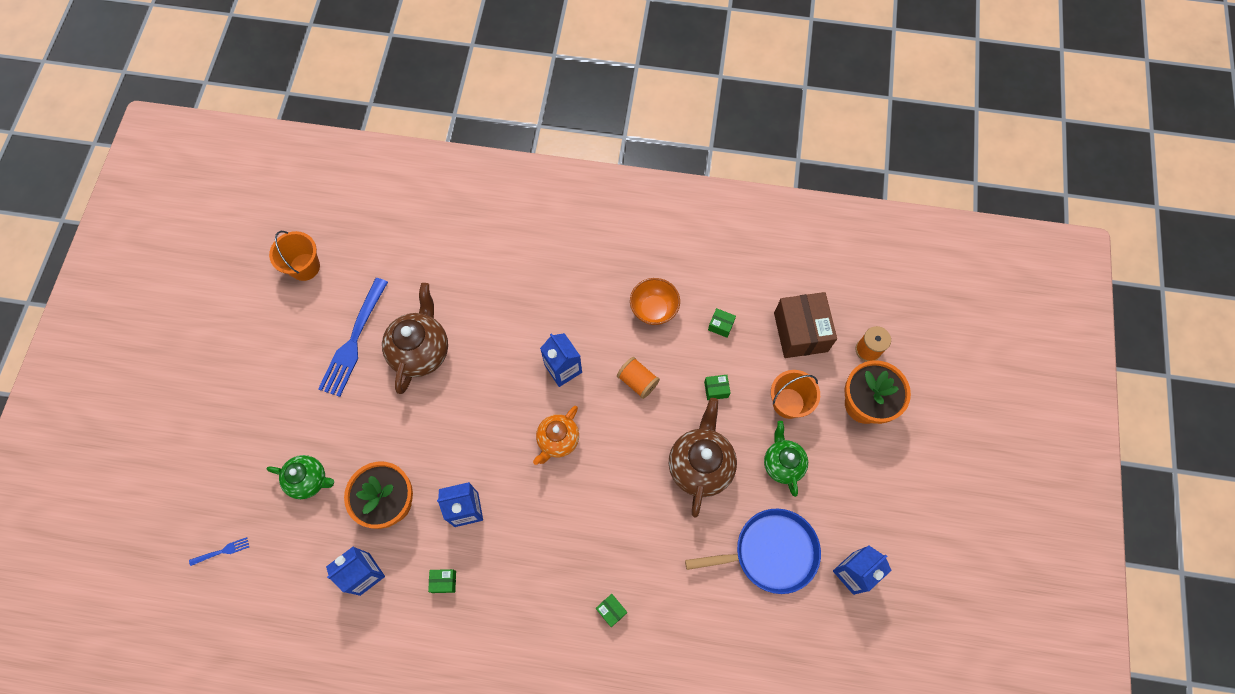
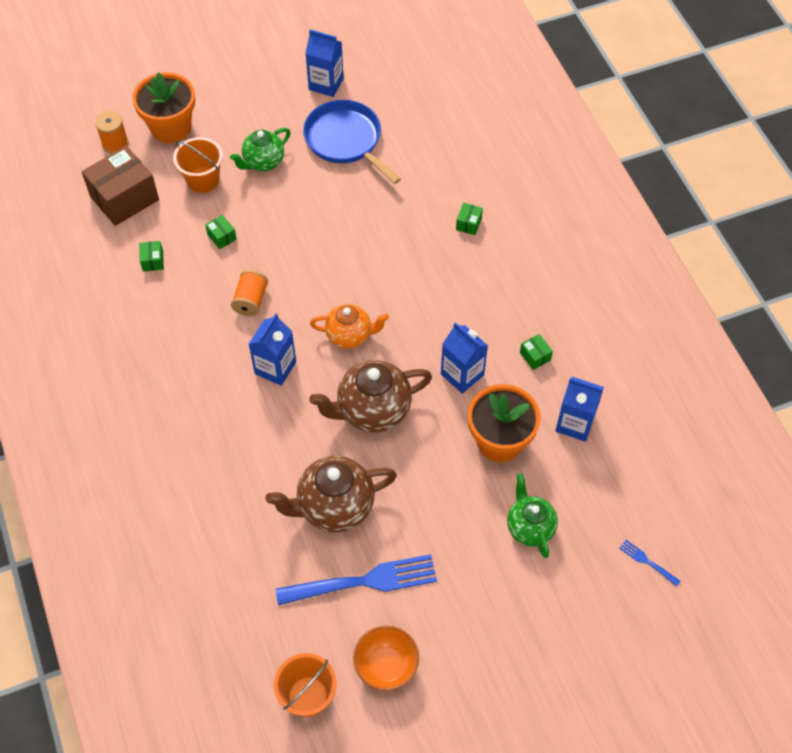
camera: 120 degrees left, 10 degrees down
(654, 309) = (166, 322): orange bowl -> orange bowl (386, 666)
(700, 466) = (302, 218): brown teapot -> brown teapot (372, 410)

